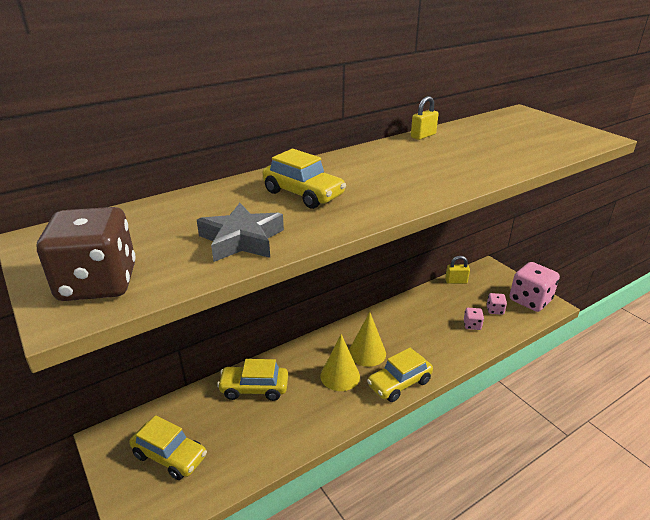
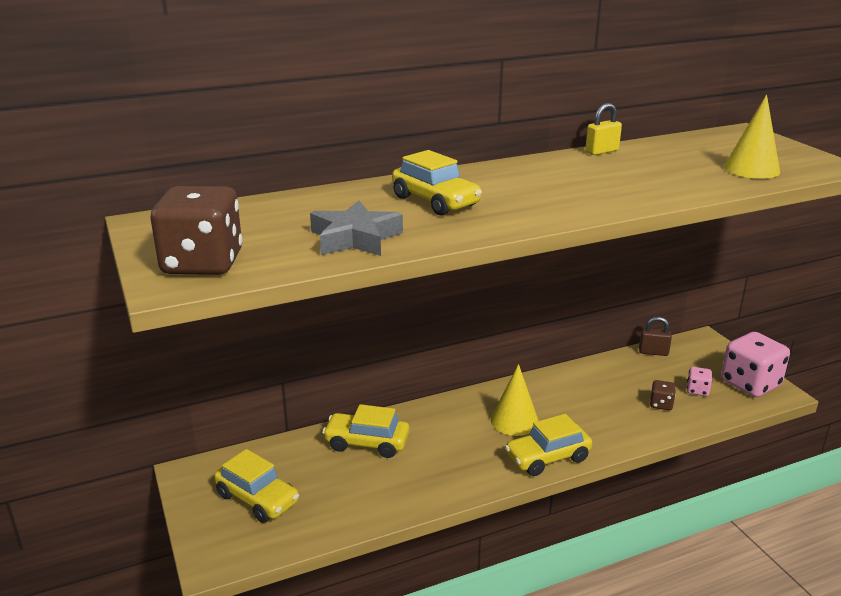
camera: 10 degrees right, 5 degrees down
(340, 376) = (474, 441): yellow cone -> yellow cone (751, 169)
(456, 281) = (653, 352): yellow padlock -> brown padlock
(472, 325) = (661, 404): pink dice -> brown dice

